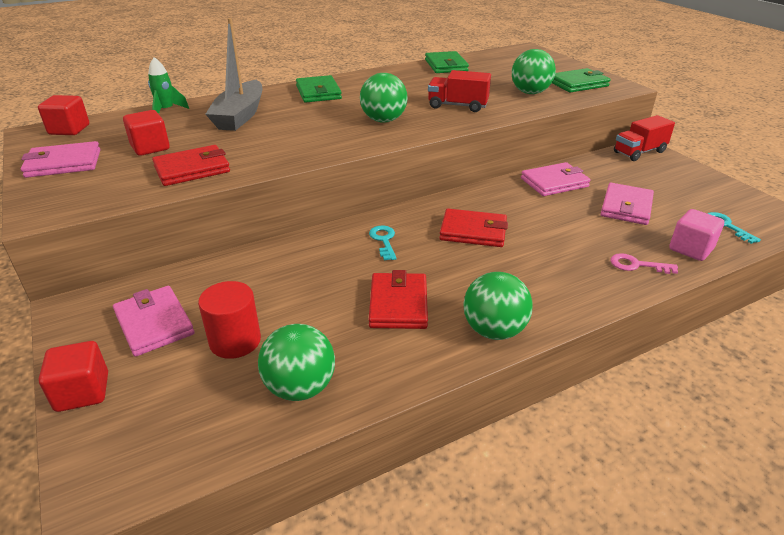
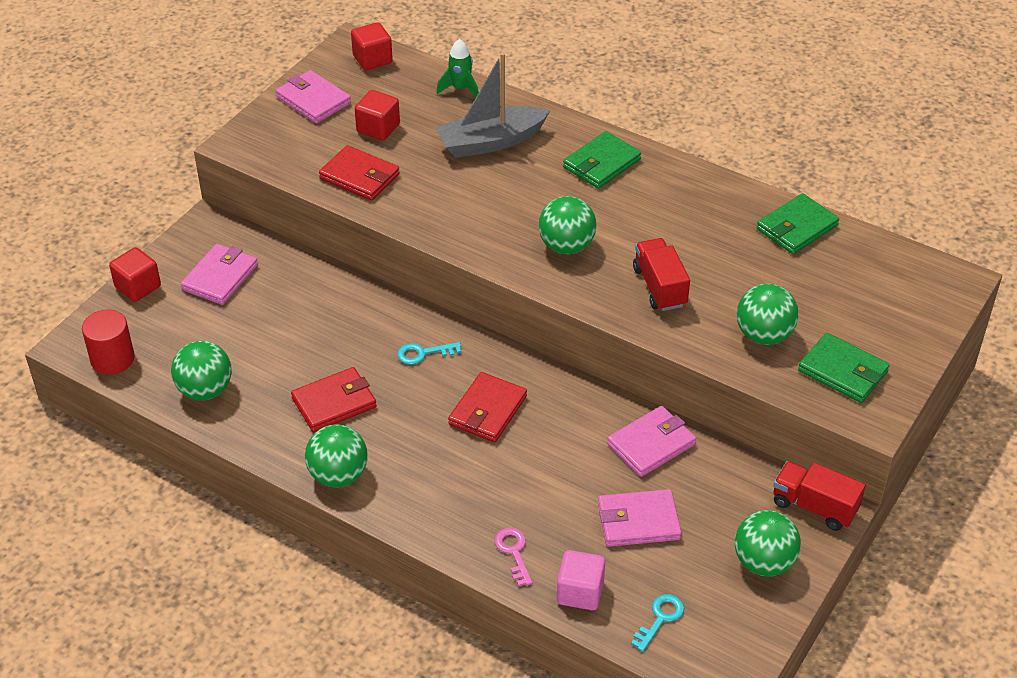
camera: 60 degrees right, 10 degrees up
(235, 341) = (229, 331): red cylinder -> red cylinder (112, 359)
(384, 240) = (423, 353): turquoise key -> turquoise key turned 150 degrees counterclockwise
(473, 231) = (487, 410): red wallet -> red wallet turned 45 degrees clockwise
(554, 182) = (651, 444): pink wallet -> pink wallet turned 75 degrees counterclockwise
(682, 178) = (763, 562): none -> green ball

